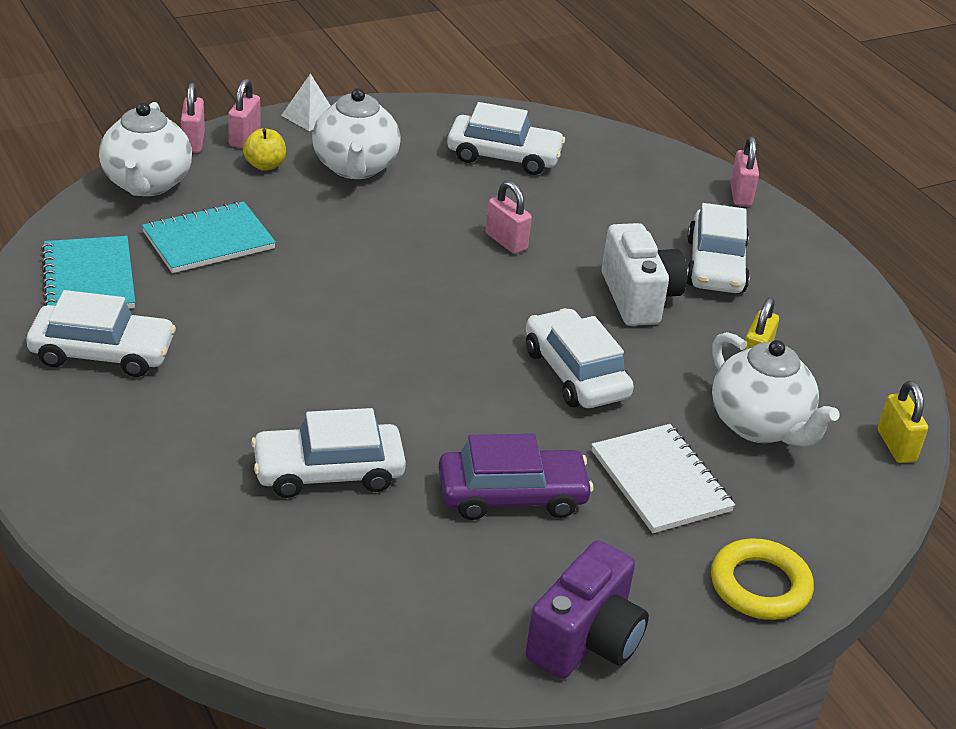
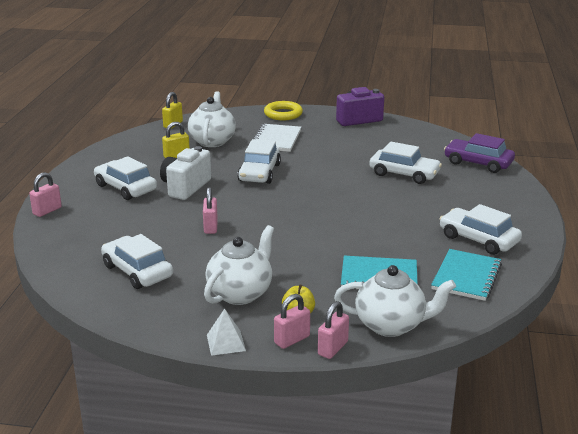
camera: 140 degrees left, 10 degrees down
(147, 184) = (391, 325): white teapot -> white teapot turned 60 degrees clockwise
(512, 495) = (338, 150): purple car -> purple car (478, 163)
(715, 266) = (125, 188): white car -> white car turned 90 degrees counterclockwise

